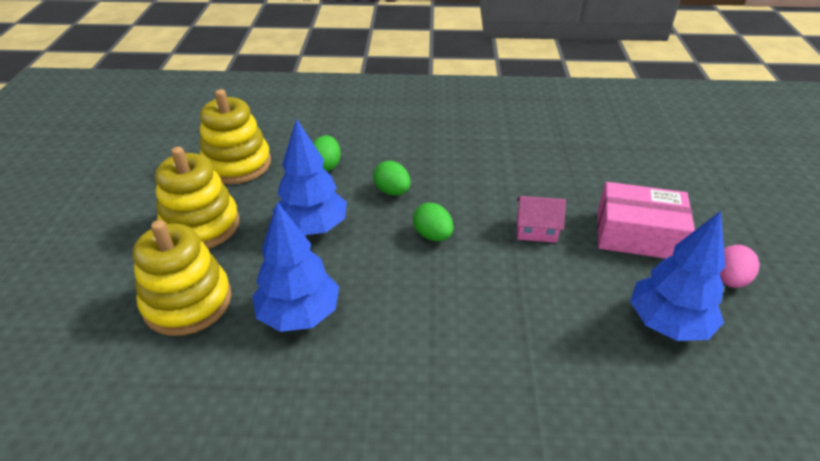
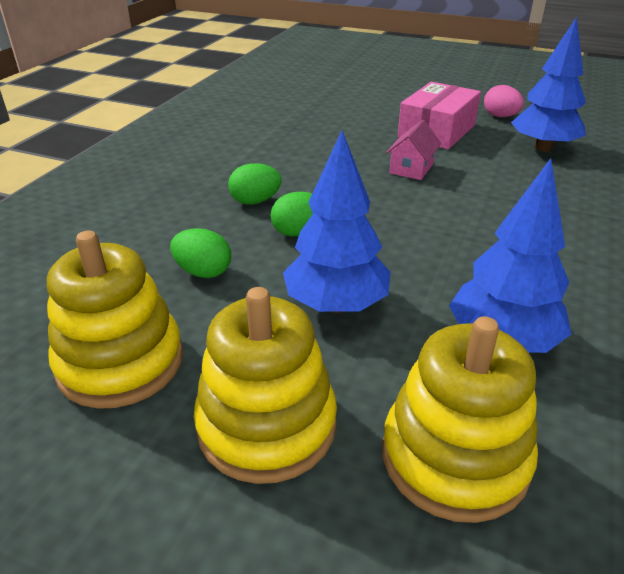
camera: 70 degrees left, 5 degrees down
(433, 235) = (394, 222): green egg -> green egg (255, 201)

